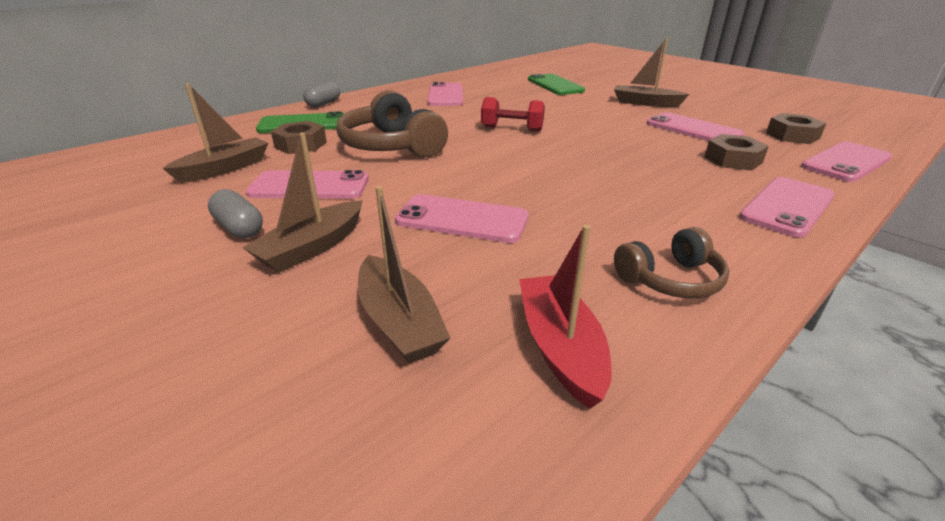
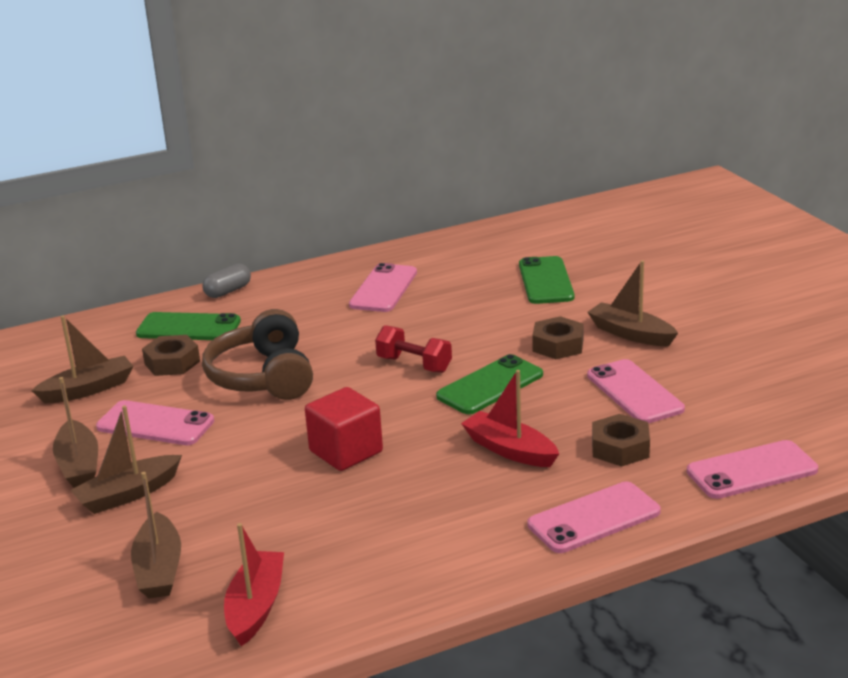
camera: 20 degrees right, 5 degrees down
(239, 228) = (79, 465): grey capsule -> brown boat
(462, 219) = (267, 484): pink phone -> none
(514, 186) = (346, 451): none -> red cube
(584, 135) = (490, 385): none -> green phone
(651, 170) = (509, 450): none -> red boat
(670, 279) = (390, 572): brown headphones -> none
(792, 135) = (749, 419): brown nut -> brown nut (558, 345)

